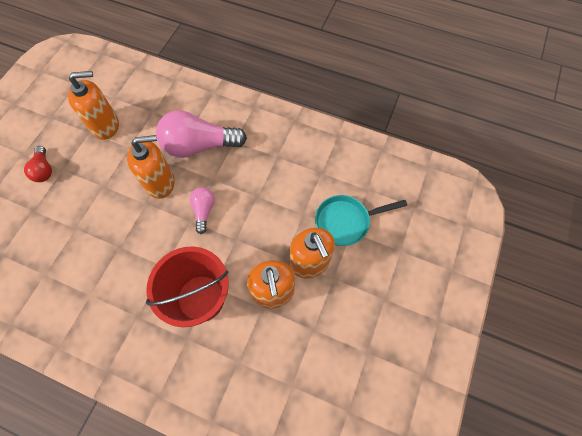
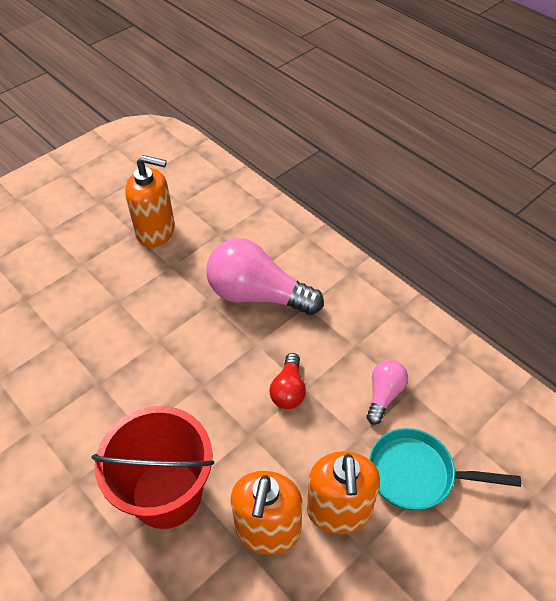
camera: 25 degrees right, 15 degrees down
(44, 170) = (61, 257): red light bulb -> red light bulb (288, 390)
(160, 182) = (187, 322): orange soap dispenser -> none
(204, 211) = (225, 379): pink light bulb -> pink light bulb (384, 395)

